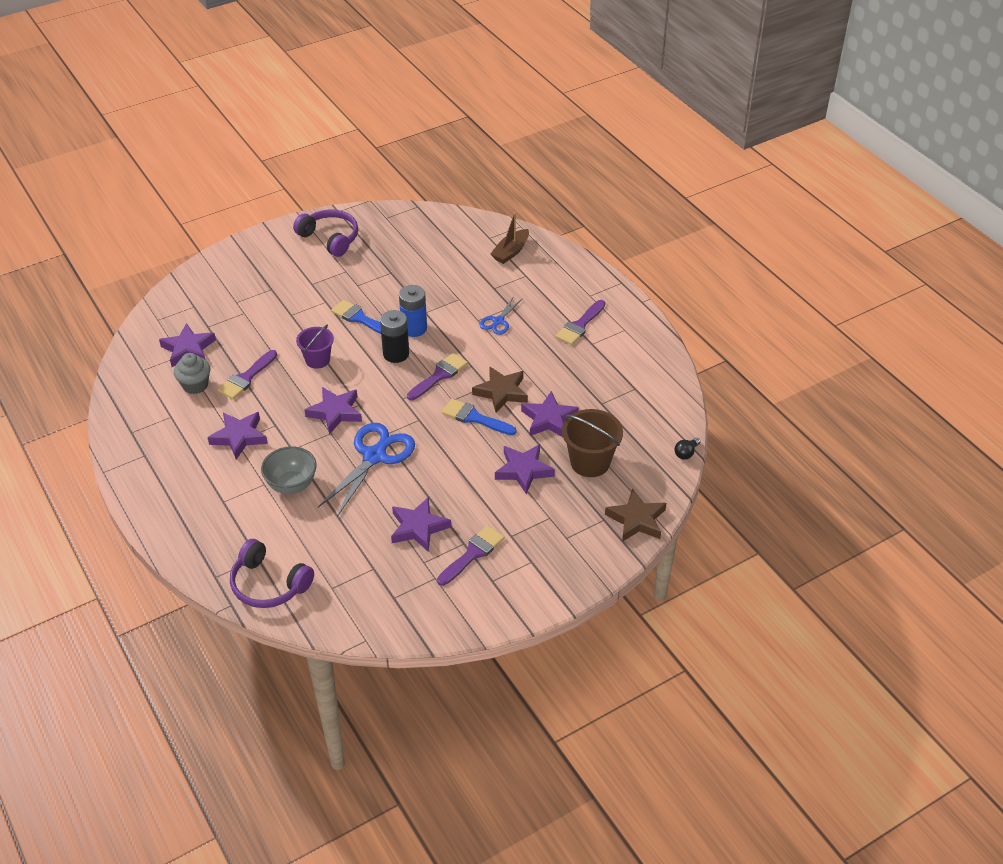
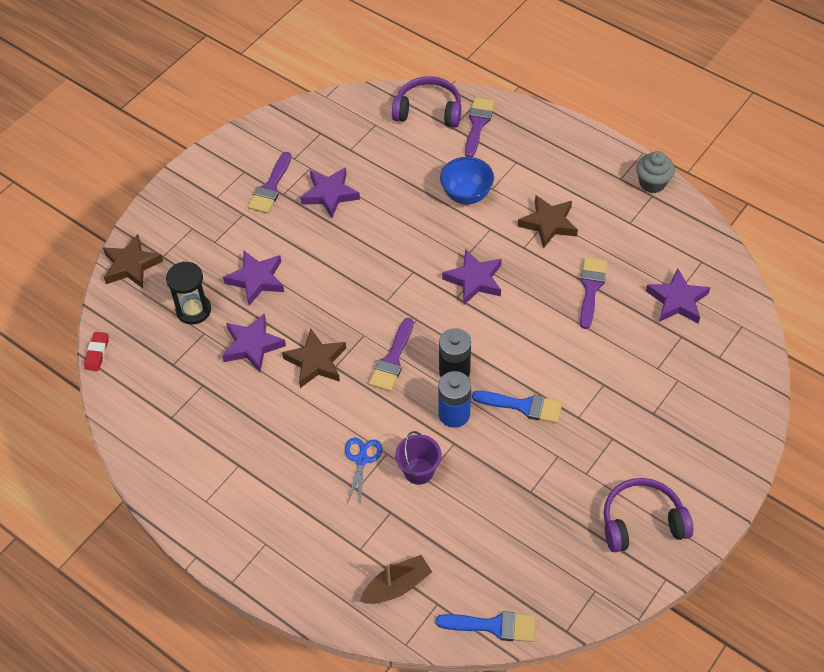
camera: 160 degrees right, 10 degrees up
(195, 385) = (634, 262): grey cupcake -> grey cupcake (652, 183)
(239, 437) = (548, 224): purple star -> brown star
(292, 485) = (466, 195): grey bowl -> blue bowl
(317, 360) = (533, 335): purple bucket -> purple bucket (418, 471)
(330, 238) = (642, 522): purple headphones -> purple headphones turned 150 degrees clockwise
(374, 456) = (407, 247): blue scissors -> none
(474, 418) = (330, 321): blue brush -> blue brush (493, 626)
(511, 252) = (396, 586): brown boat -> brown boat turned 45 degrees clockwise
(580, 325) = (262, 488): purple brush -> purple brush (478, 124)
(590, 462) = (193, 310): brown bucket -> black hourglass
(686, 453) = (97, 353): black light bulb -> red eraser

